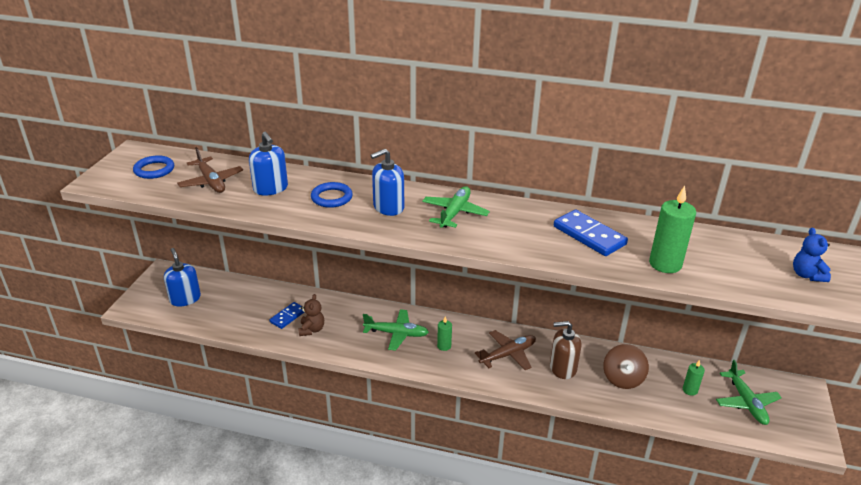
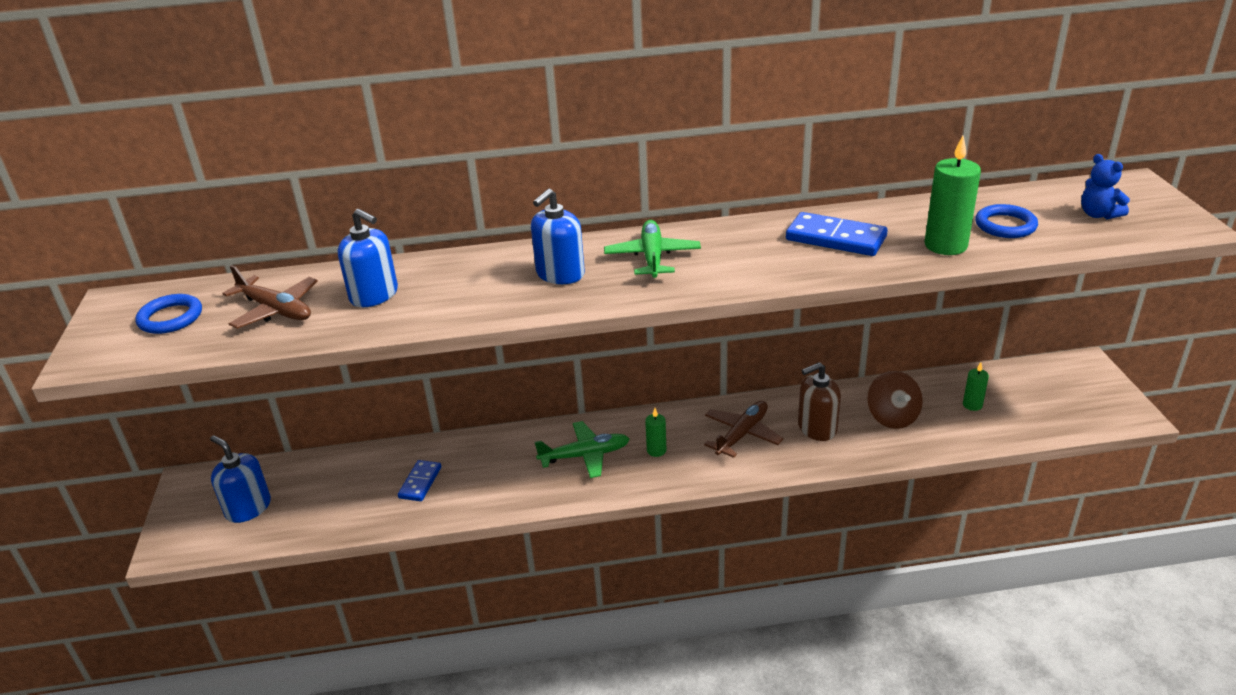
camera: 20 degrees left, 0 degrees up
(311, 329) = (465, 488): brown teddy bear -> none
(331, 197) = (472, 283): blue ring -> blue ring (1005, 225)
(746, 402) = (1038, 398): green plane -> none

